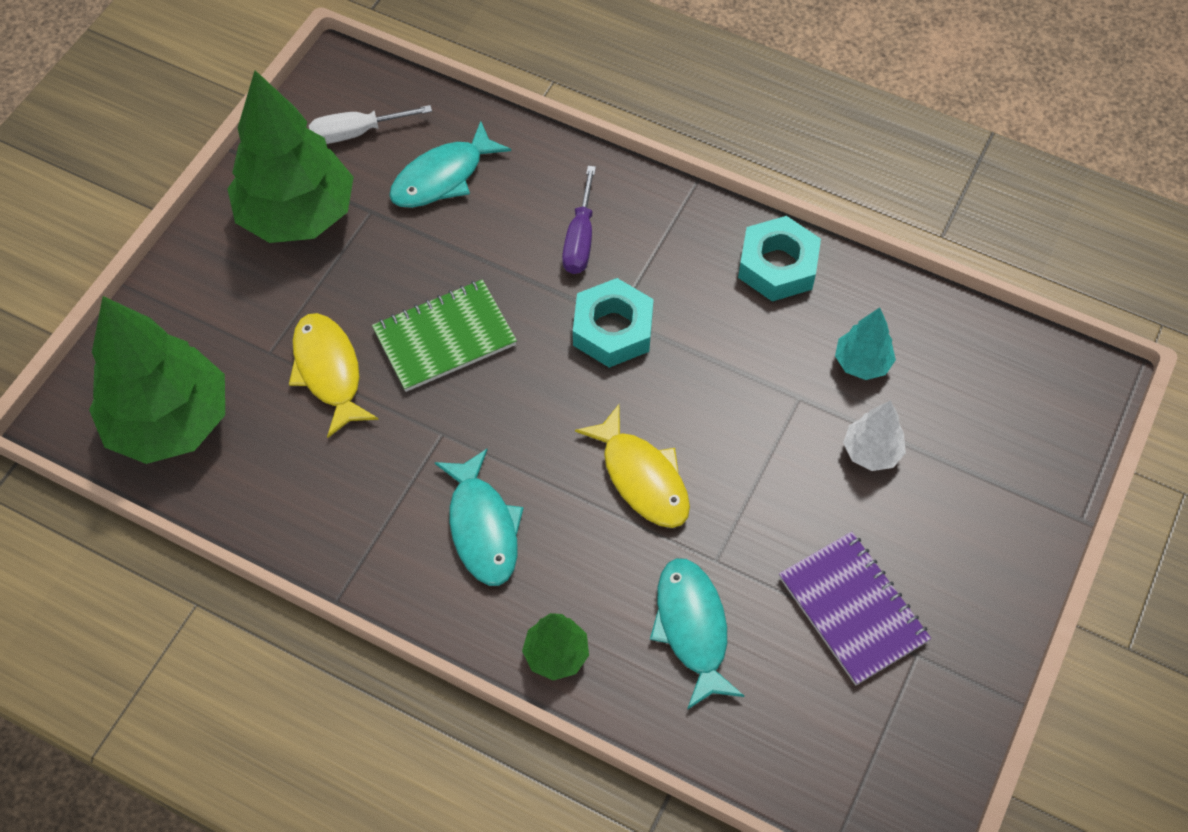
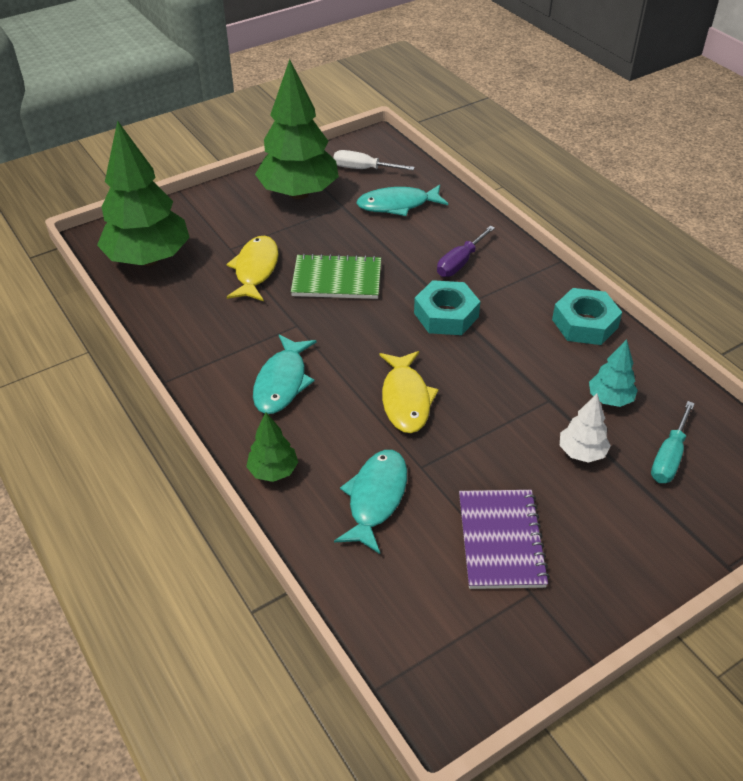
camera: 30 degrees right, 15 degrees down
(961, 411) = (669, 457): none -> turquoise screwdriver

